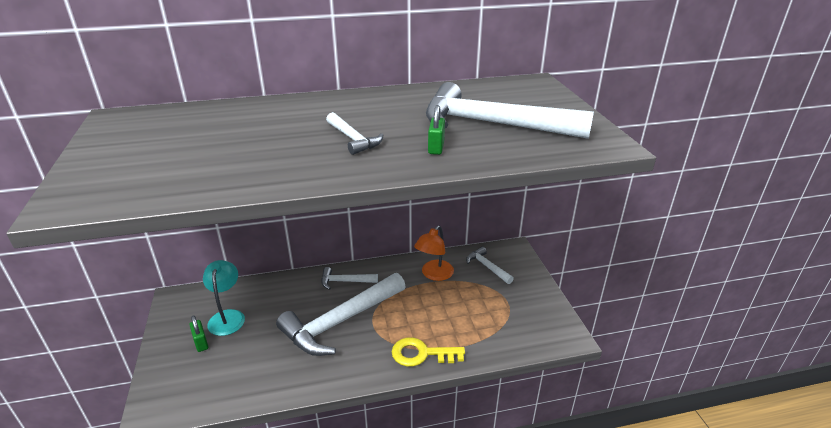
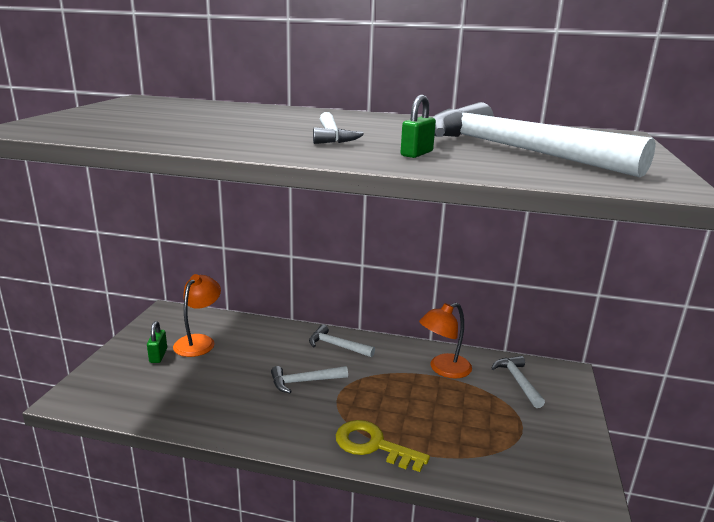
camera: 25 degrees right, 10 degrees down
(227, 316) = (199, 341): turquoise lamp -> orange lamp
(340, 322) = (304, 382): white hammer -> white hammer, size x0.47

